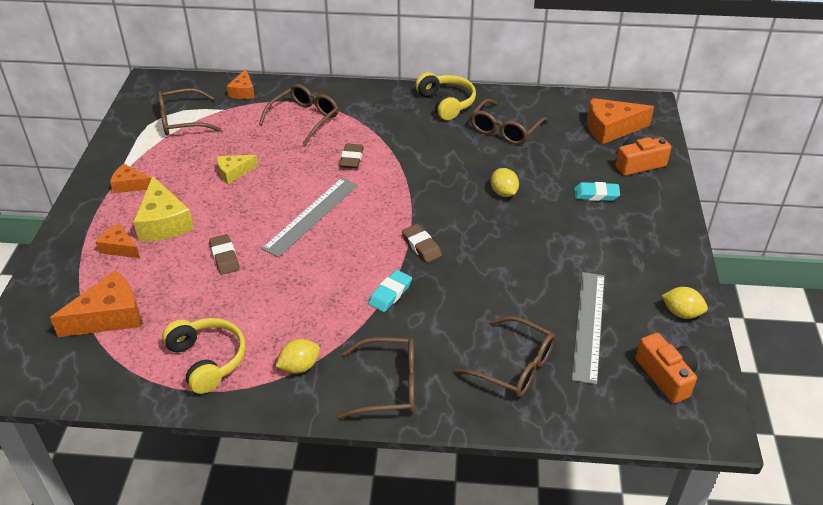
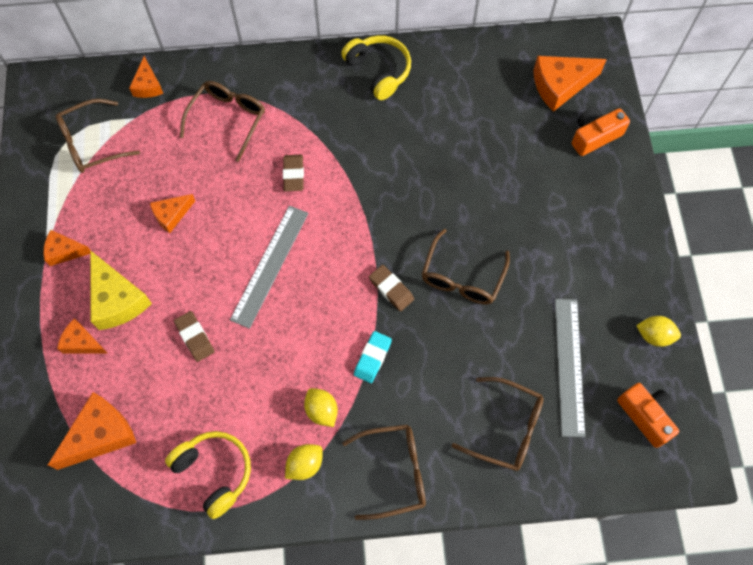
camera: 10 degrees left, 25 degrees up
(233, 172) = (171, 215): yellow cheese -> orange cheese
(503, 193) = (462, 200): yellow lemon -> yellow lemon (321, 410)
(505, 130) = (448, 104): brown glasses -> brown glasses (462, 277)
(596, 194) = (556, 188): turquoise eraser -> none

